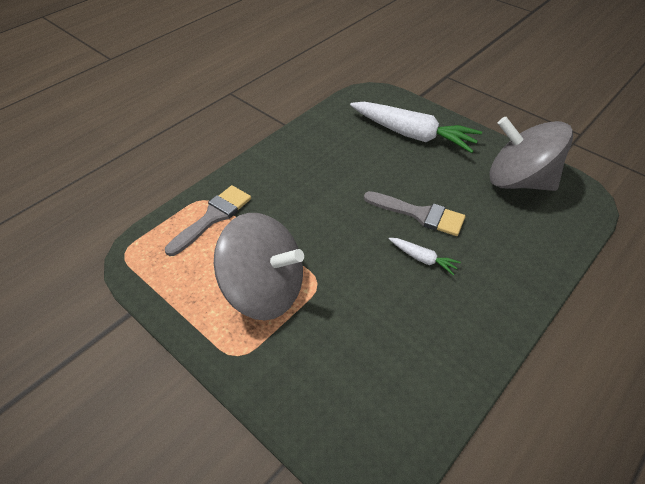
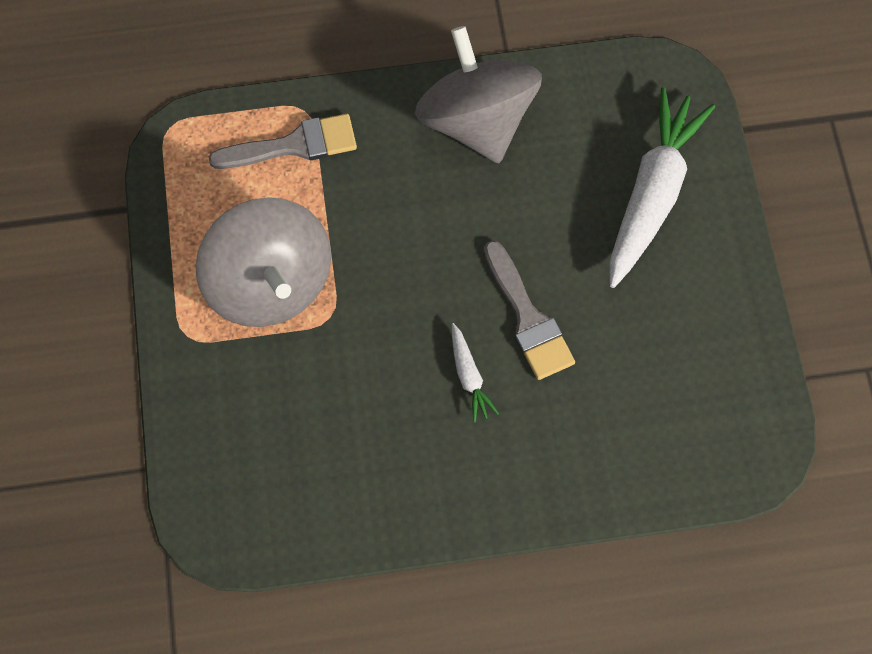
camera: 40 degrees right, 20 degrees up
(413, 135) = (652, 193): white carrot -> white carrot turned 135 degrees counterclockwise
(519, 181) = (707, 367): grey spinning top -> grey spinning top (476, 121)

